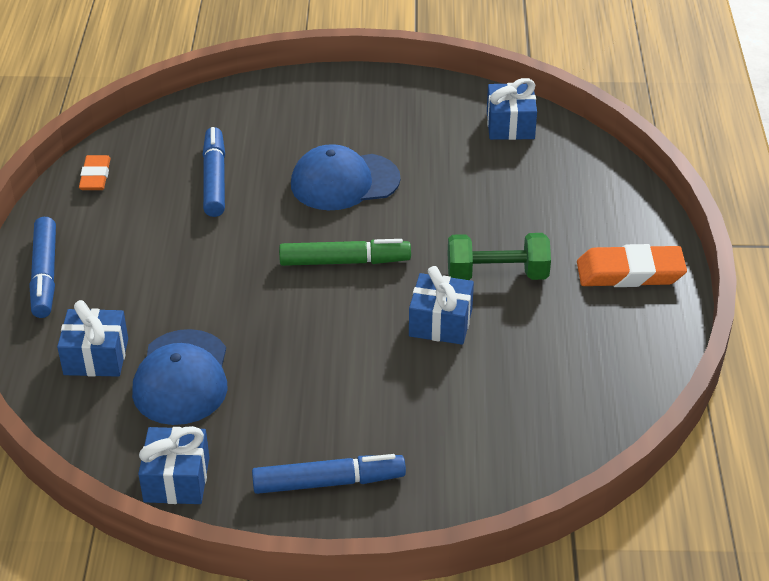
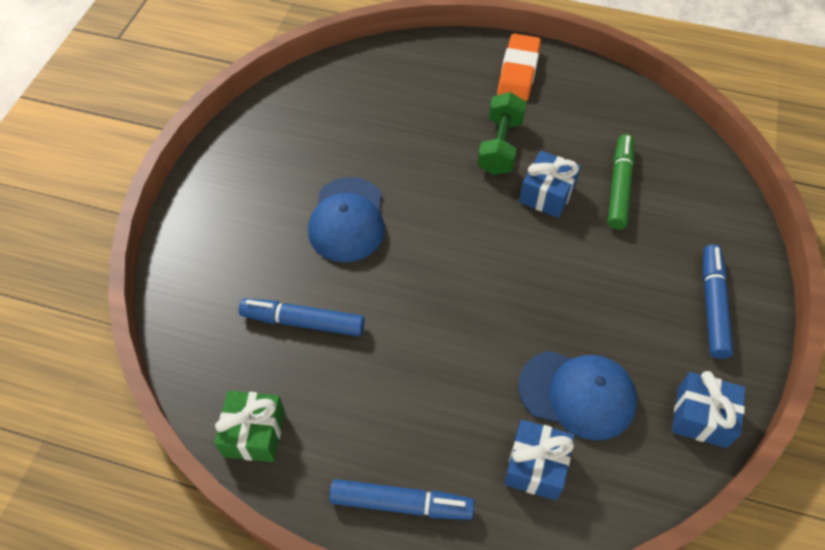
camera: 75 degrees left, 15 degrees up
(95, 176) = (254, 433): orange eraser -> green gift
(345, 261) = (455, 241): green marker -> green marker (619, 186)
(510, 125) = (316, 92): blue gift -> none

